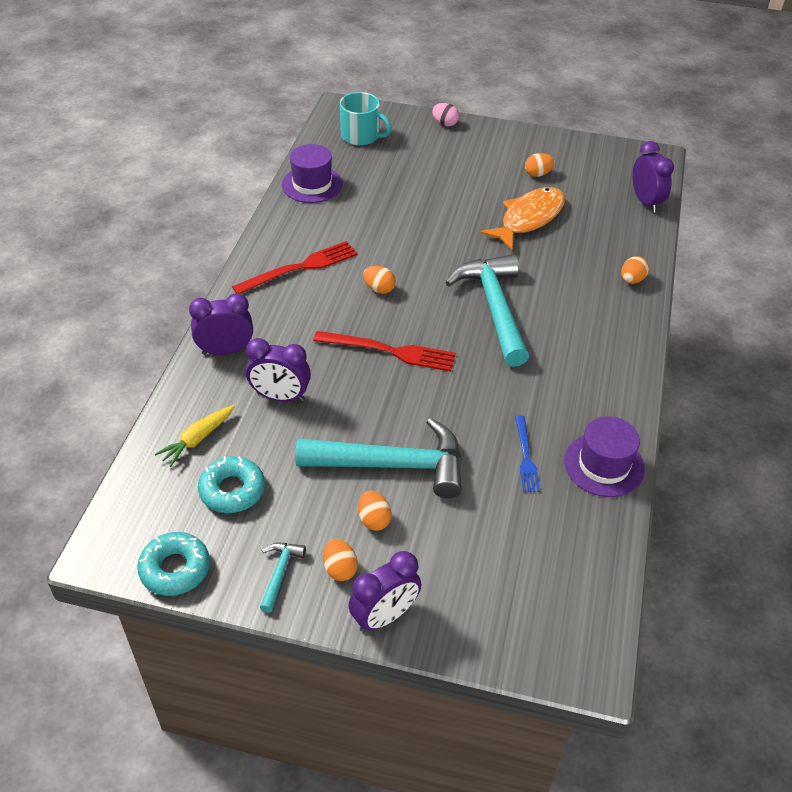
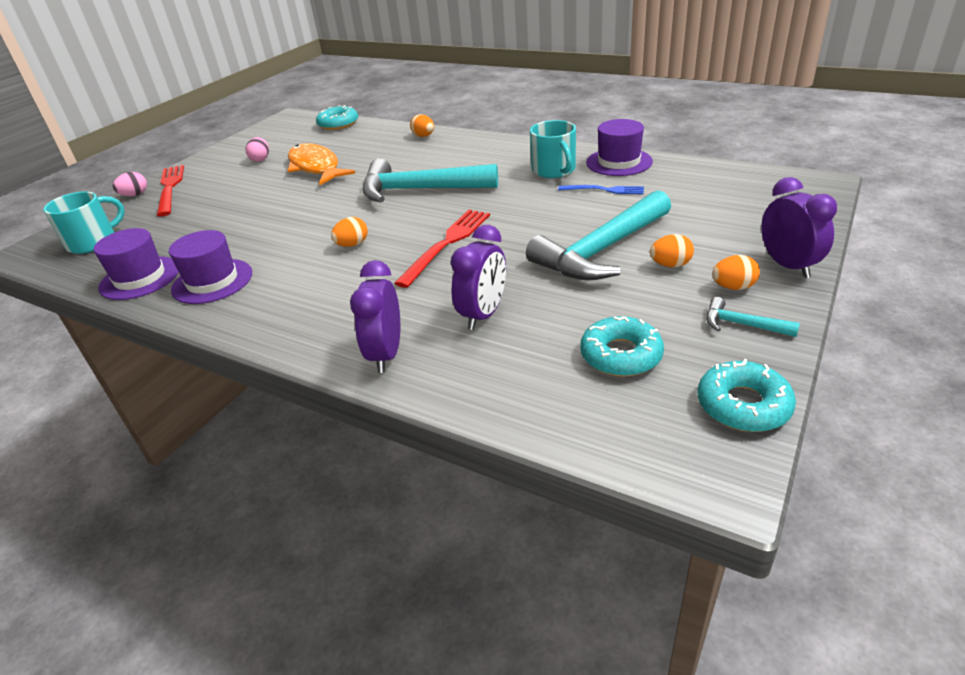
camera: 70 degrees left, 10 degrees down
(197, 439) = (531, 382): yellow carrot -> none
(300, 268) = (279, 292): red fork -> red fork (170, 188)
(312, 225) = (212, 281): none -> purple hat
(393, 465) = (601, 251): turquoise hammer -> turquoise hammer turned 150 degrees counterclockwise
(537, 174) = (260, 159): orange egg -> pink egg
(567, 408) = (554, 170): none -> turquoise mug
(645, 202) = (338, 124): purple clock -> turquoise donut

